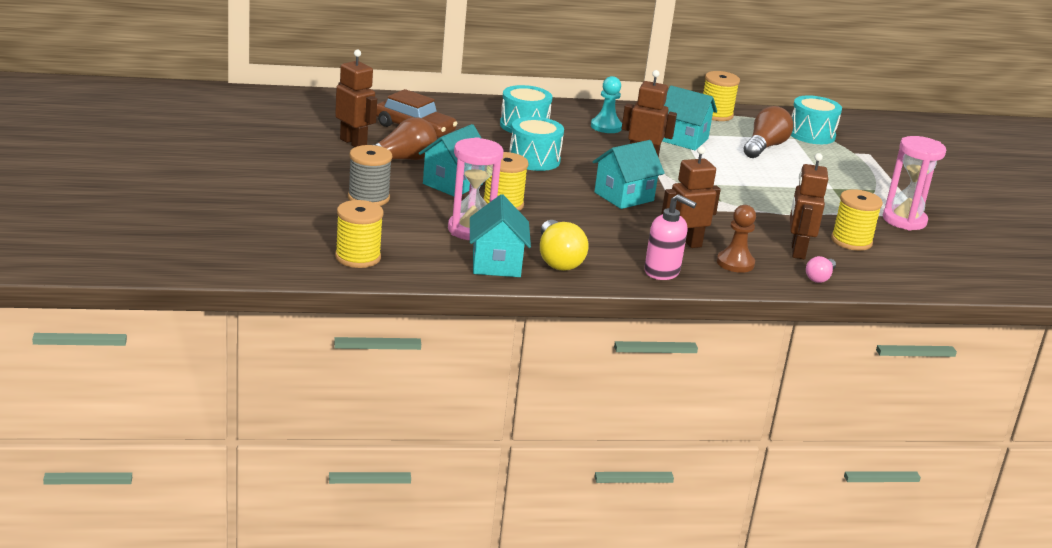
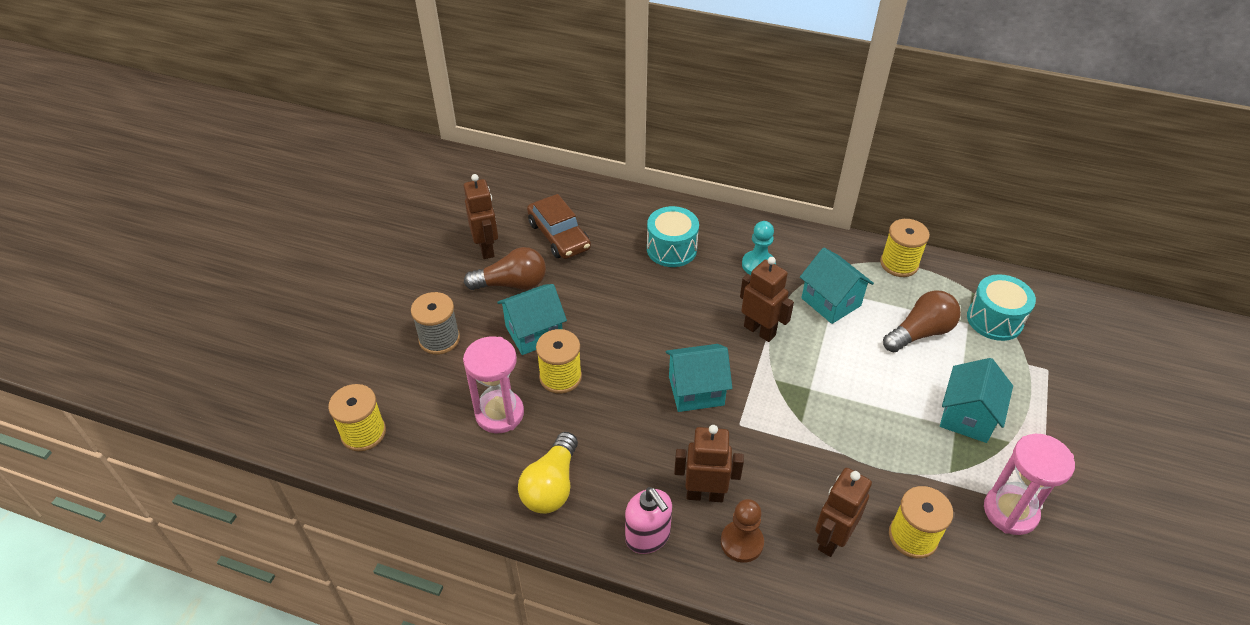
camera: 30 degrees right, 20 degrees up
(496, 264) = (485, 477): turquoise house -> turquoise house (967, 417)
(534, 159) = (643, 307): turquoise drum -> none
(819, 278) = (826, 598): pink light bulb -> none

